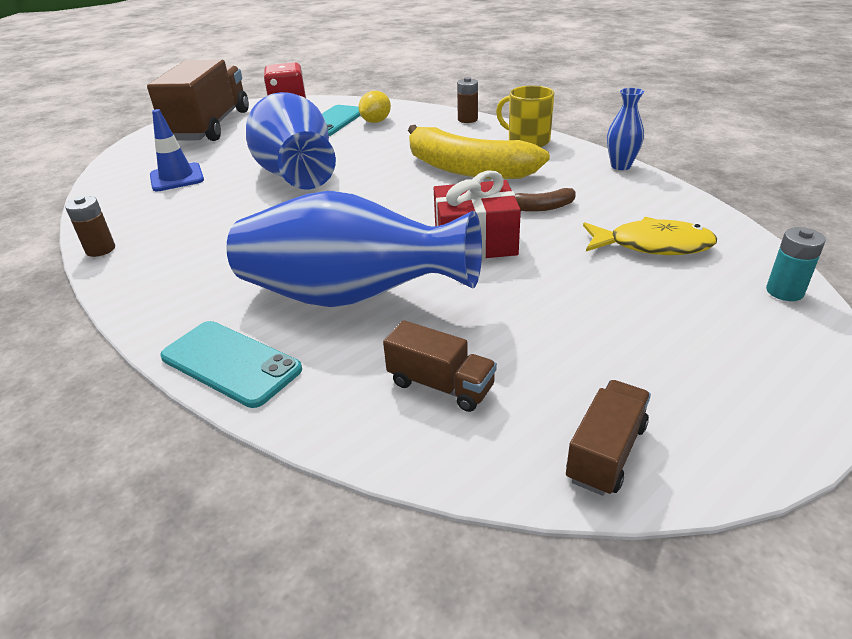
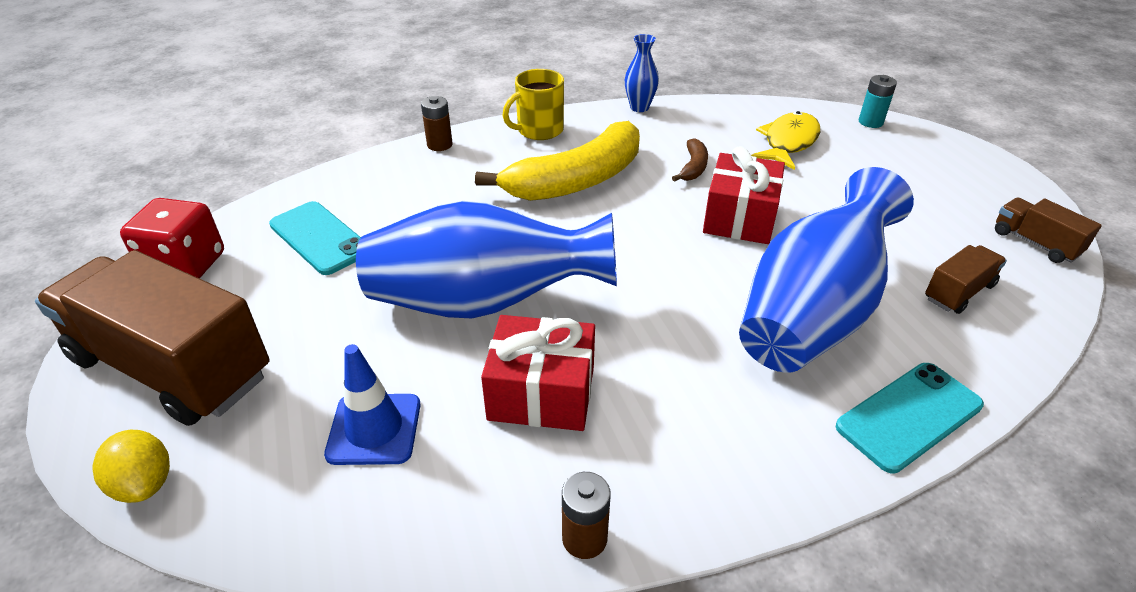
camera: 70 degrees left, 5 degrees up
(216, 212) = (541, 393): none -> red gift
(376, 121) = (366, 204): yellow lemon -> yellow lemon (144, 483)

